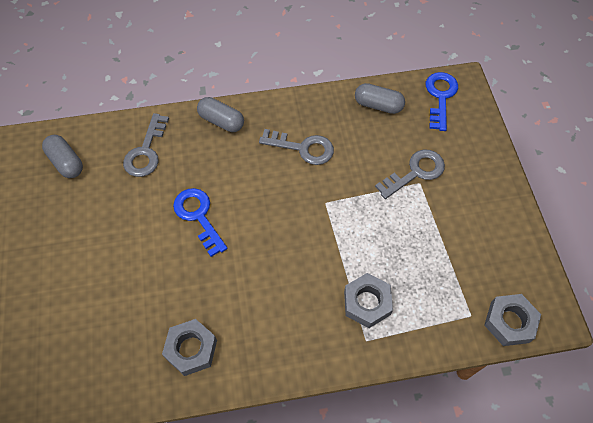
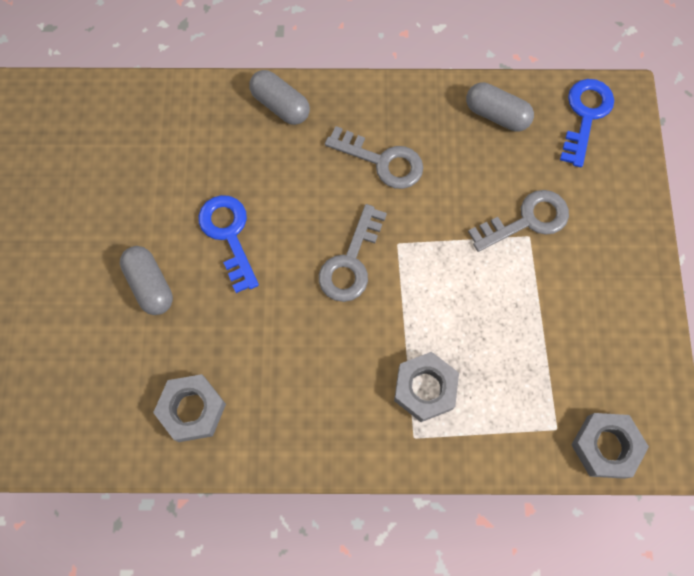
camera: 10 degrees right, 10 degrees up
(66, 162) = (70, 132): grey capsule -> grey capsule (150, 285)
(146, 151) = (175, 133): grey key -> grey key (351, 262)

